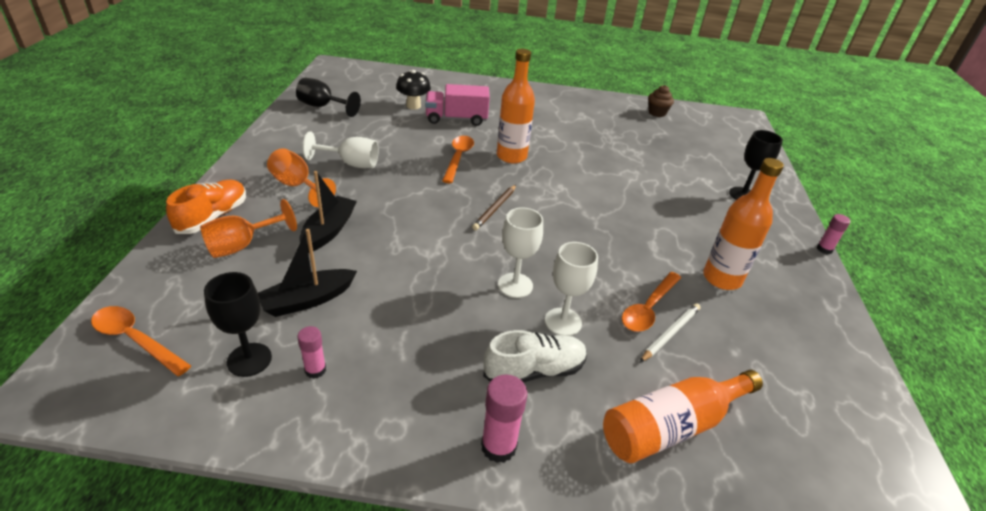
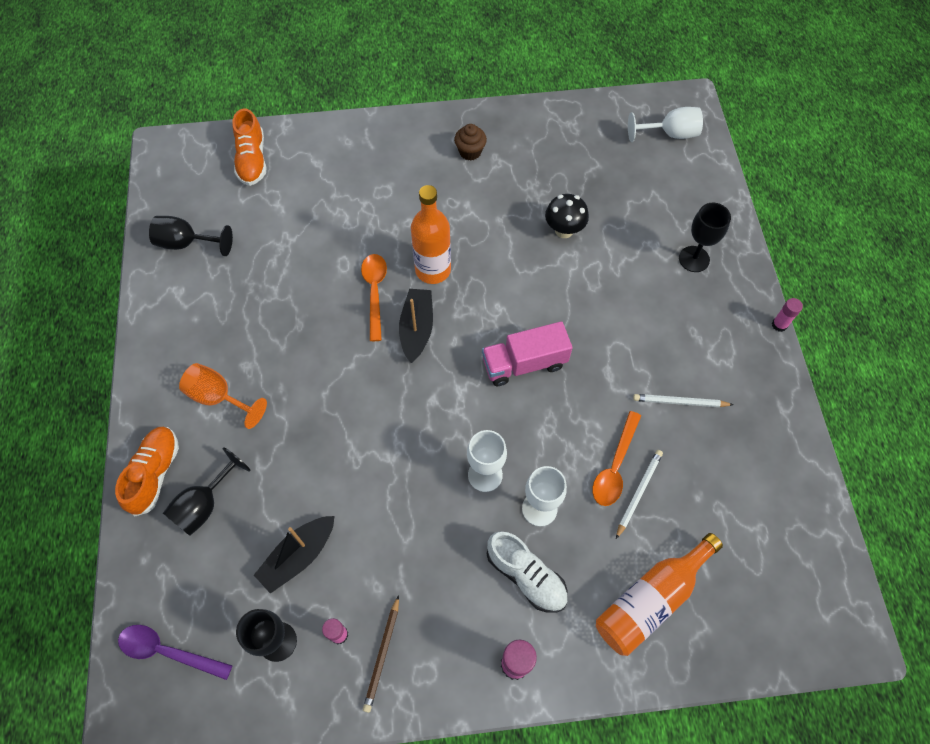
camera: 10 degrees left, 25 degrees up
(135, 340) = (168, 651): orange spoon -> purple spoon
(242, 245) = (204, 505): orange goblet -> black goblet
(329, 230) = (280, 456): black boat -> black boat (417, 329)
(351, 164) = (261, 341): white goblet -> white goblet (670, 134)
(394, 81) = (252, 160): none -> orange shoe
(413, 106) = (292, 206): black mushroom -> black mushroom (564, 230)
(456, 119) = (351, 217): pink truck -> pink truck (524, 363)
(495, 209) = (437, 367): brown pencil -> brown pencil (382, 655)
(534, 371) = (526, 576): white shoe -> white shoe turned 75 degrees clockwise
(657, 113) = (584, 126): brown cupcake -> brown cupcake (470, 152)
(722, 278) = (680, 402): orange bottle -> white pencil

